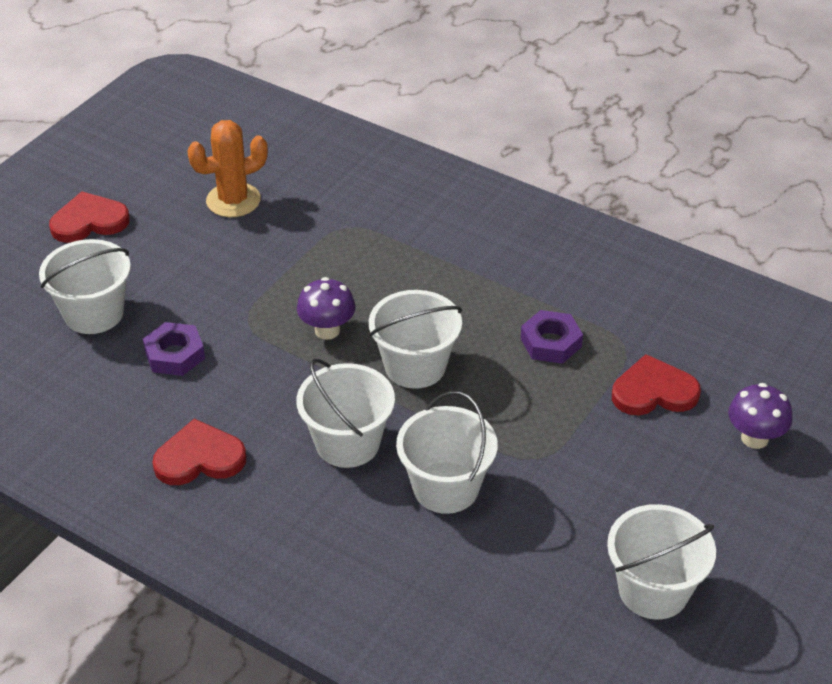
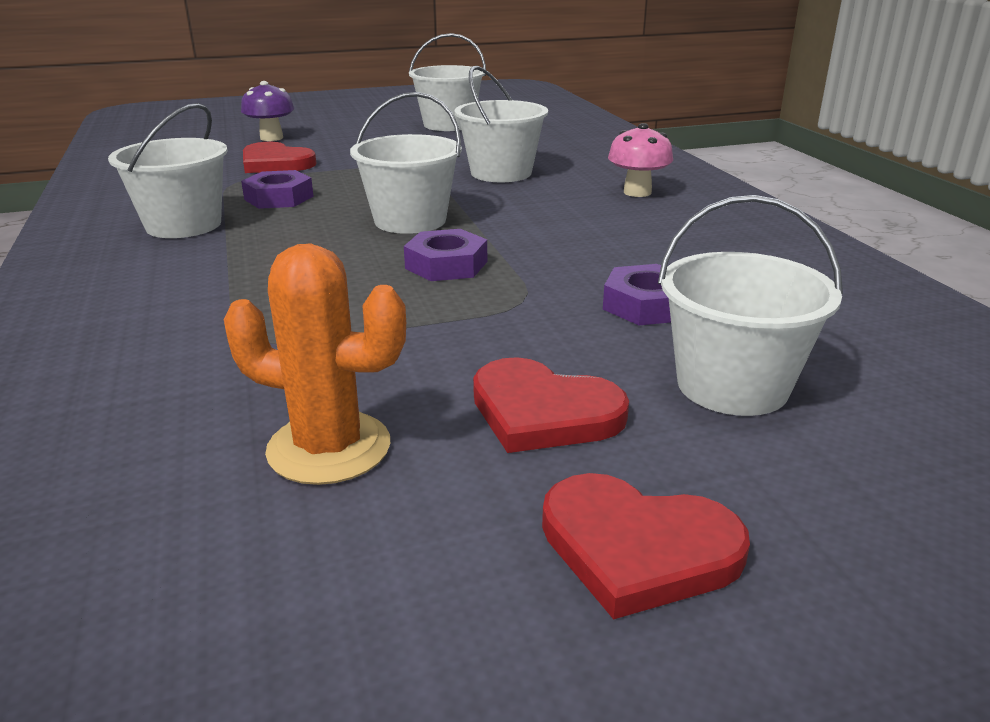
camera: 140 degrees left, 15 degrees down
(199, 458) = (692, 235): red heart -> red heart (543, 412)
(294, 515) = (637, 192): none -> pink mushroom
(327, 330) = (446, 265): purple mushroom -> purple nut
(347, 443) = (542, 206): white bucket -> white bucket (183, 225)

